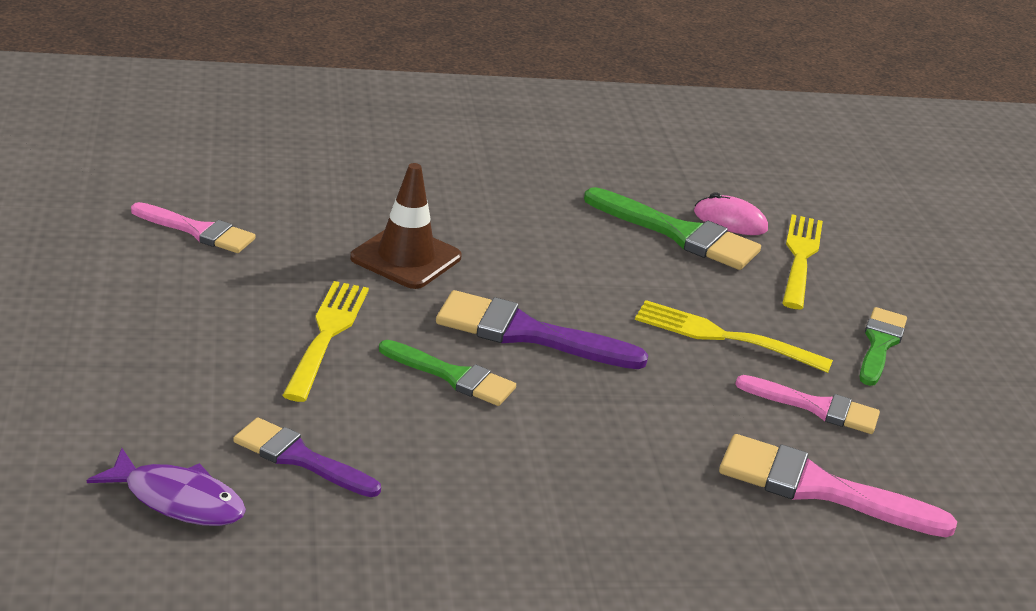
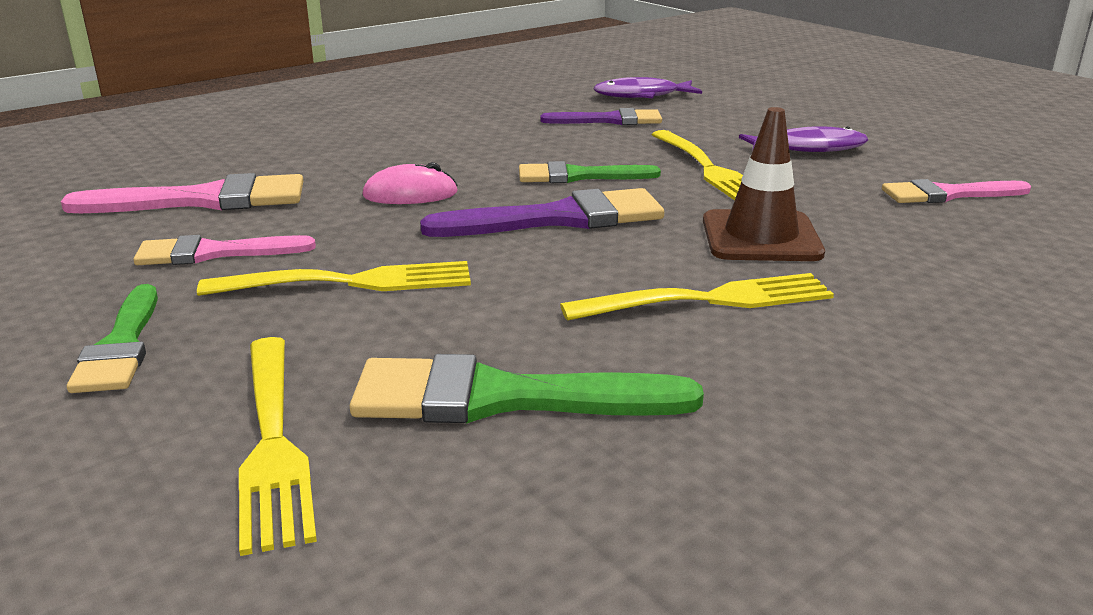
camera: 155 degrees right, 5 degrees down
(188, 320) = (809, 148): none -> purple fish
(511, 235) = (707, 300): none -> yellow fork
(730, 221) = (435, 466): pink mouse -> pink mouse (410, 194)

